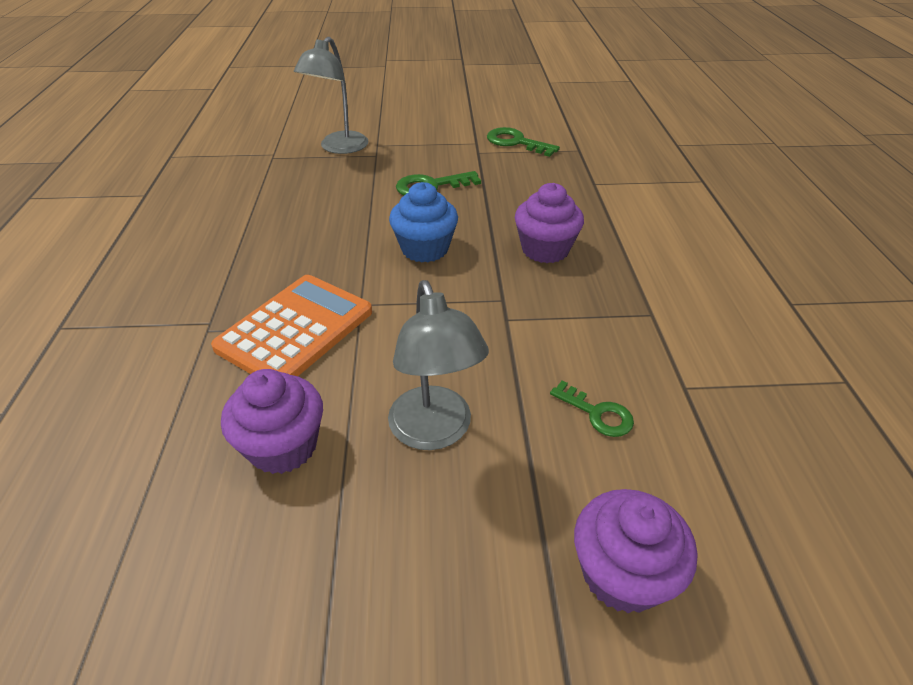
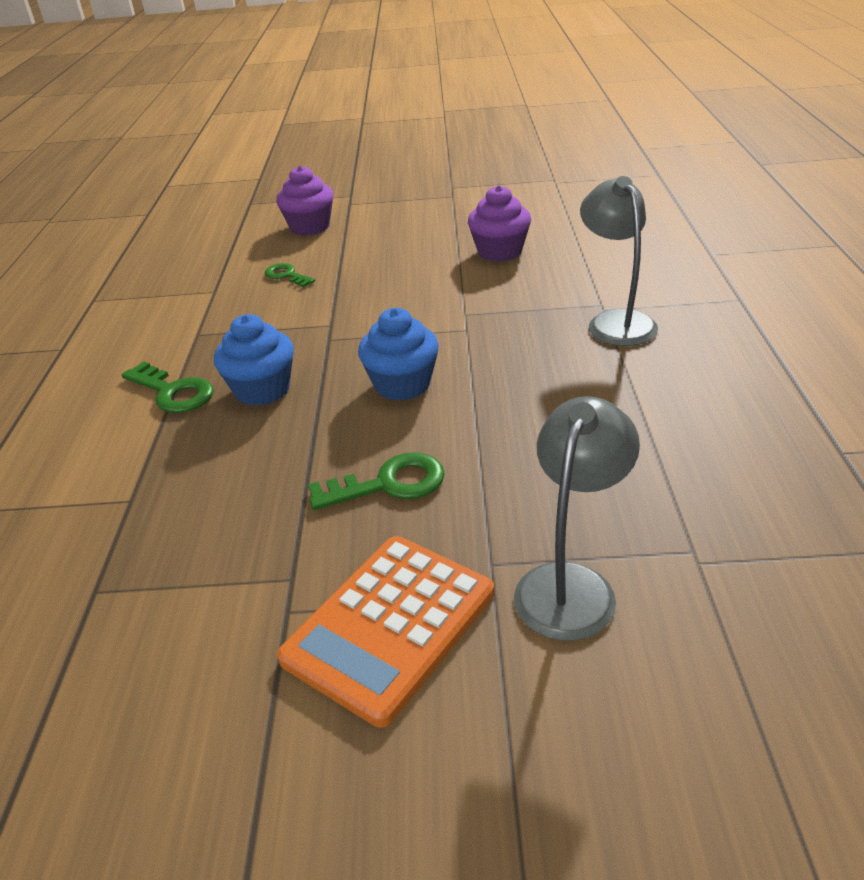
camera: 175 degrees left, 5 degrees down
(295, 330) = (520, 307): orange calculator -> orange calculator (390, 626)
(435, 432) = (400, 262): grey lamp -> grey lamp (615, 321)
(516, 142) = (204, 613): green key -> green key (173, 392)
(545, 249) = (262, 390): purple cupcake -> blue cupcake

